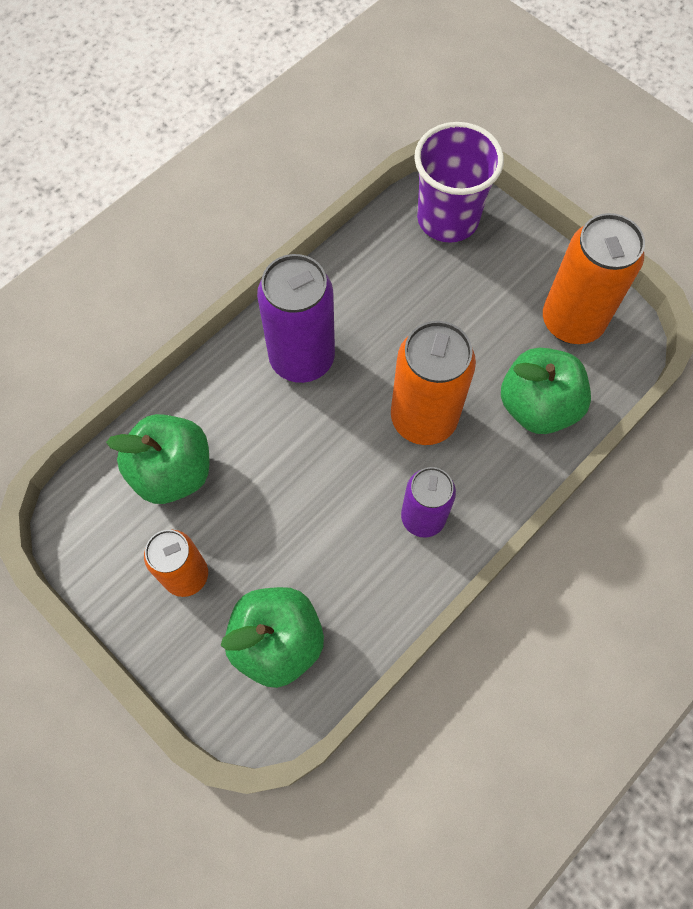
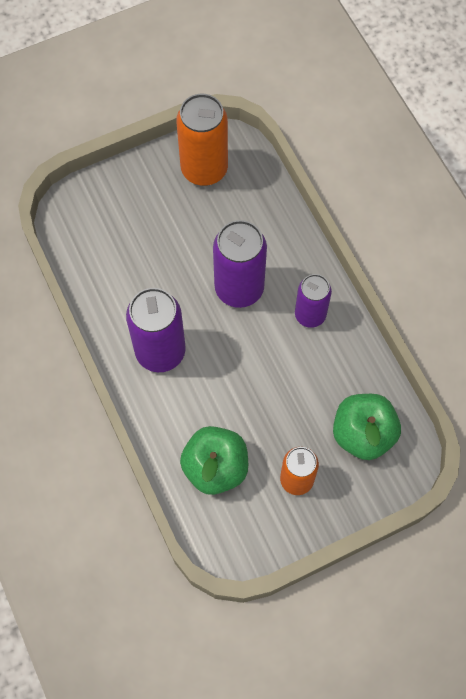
camera: 70 degrees left, 0 degrees up
(423, 418) = (239, 288): orange can -> purple can
(448, 219) = (87, 214): purple cup -> none
(537, 406) = (258, 215): green apple -> none

